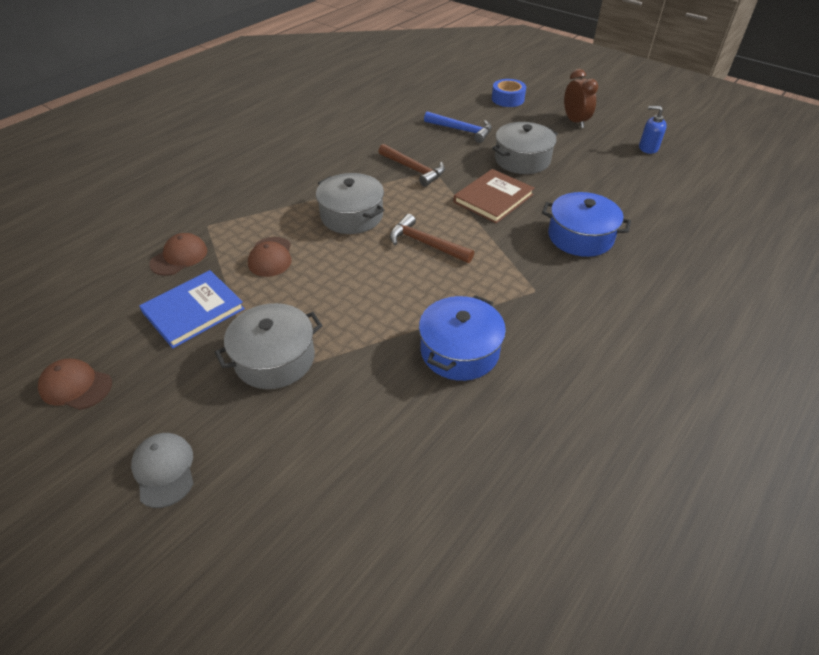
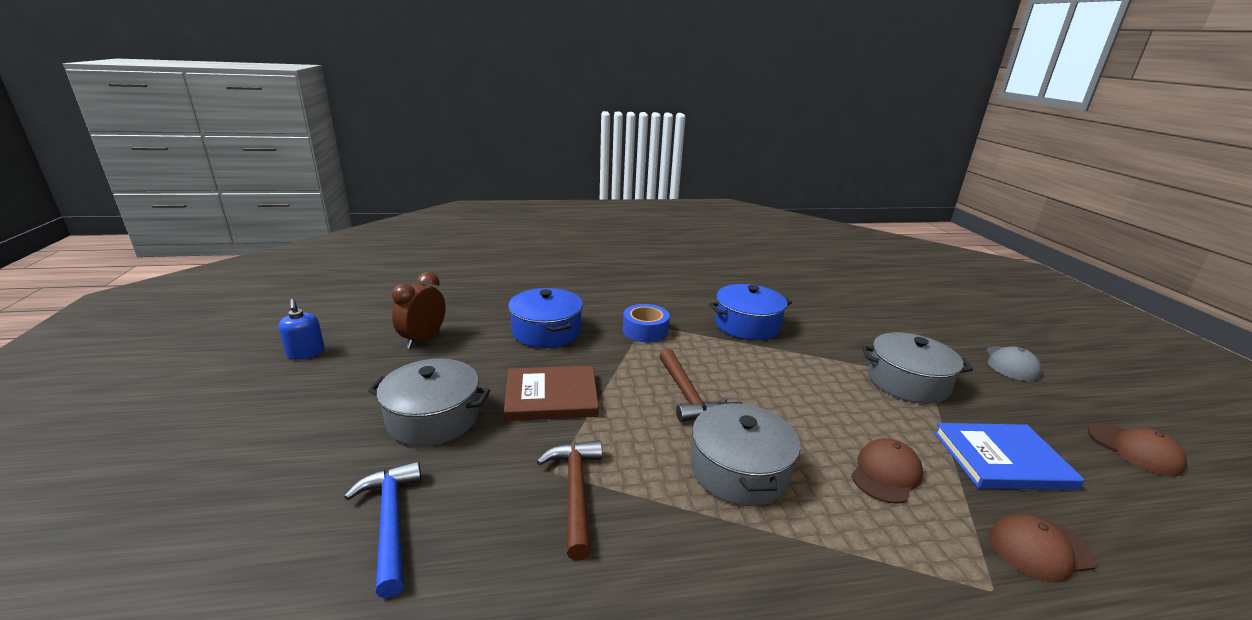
camera: 140 degrees left, 20 degrees down
(507, 99) = (179, 545): blue tape -> blue tape (645, 330)
(575, 121) = (253, 427): brown clock -> brown clock (423, 339)

